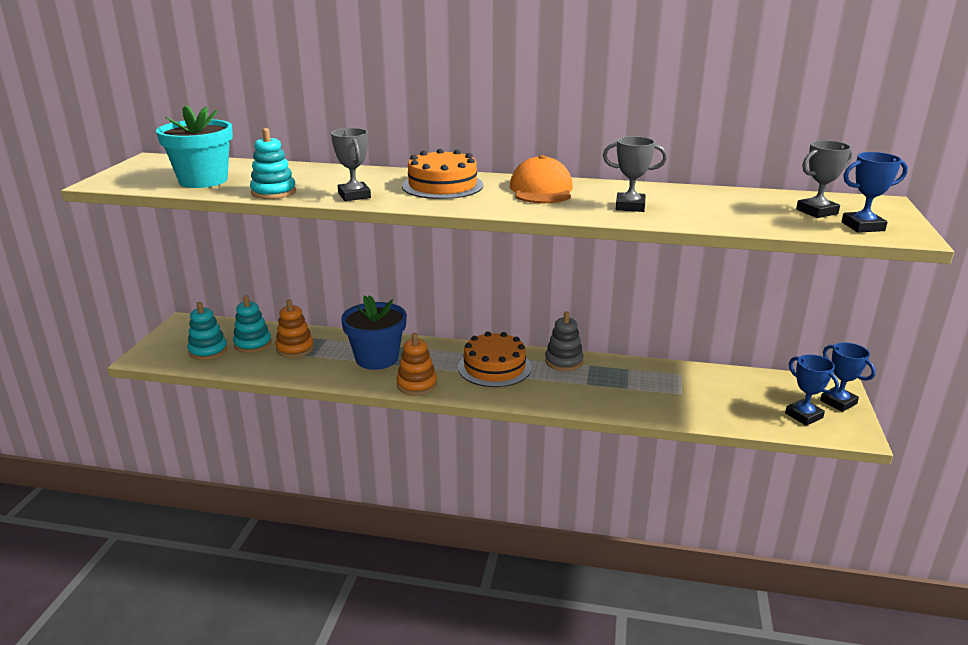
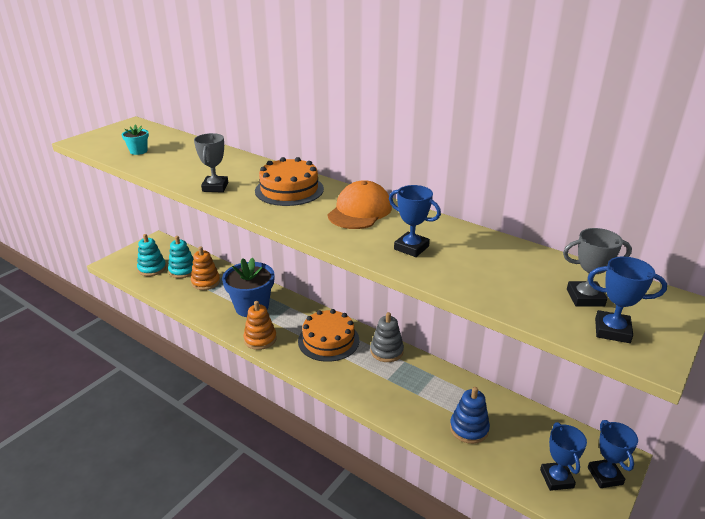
camera: 25 degrees right, 5 degrees up
(203, 180) = (138, 151): turquoise flower pot -> turquoise flower pot, size x0.48
(273, 192) = (167, 172): turquoise stacking toy -> none
(630, 206) = (411, 248): grey trophy -> blue trophy
(698, 401) = (469, 428): none -> blue stacking toy

